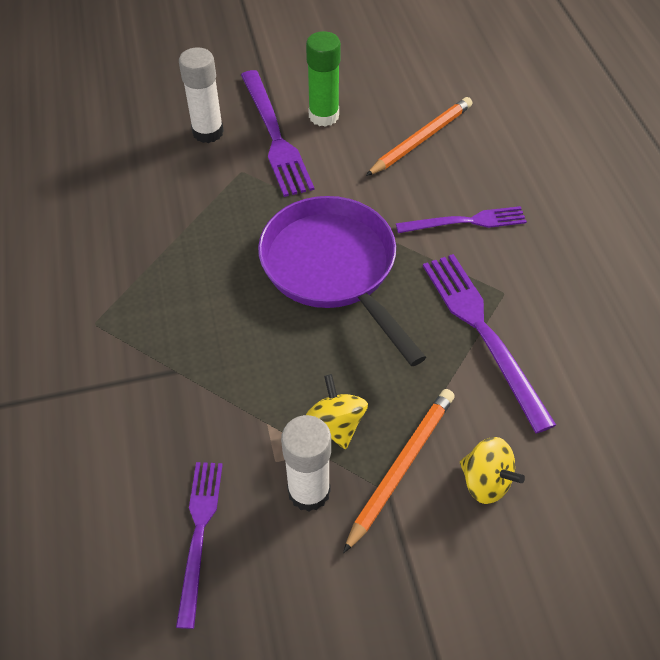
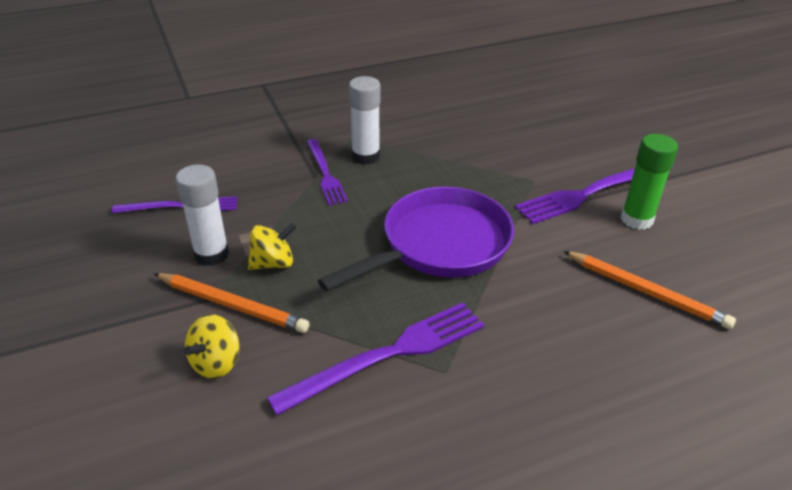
camera: 80 degrees right, 15 degrees down
(208, 132) = (571, 157): white glue stick -> white glue stick (365, 156)
(466, 221) = (537, 335): purple fork -> purple fork (325, 174)

